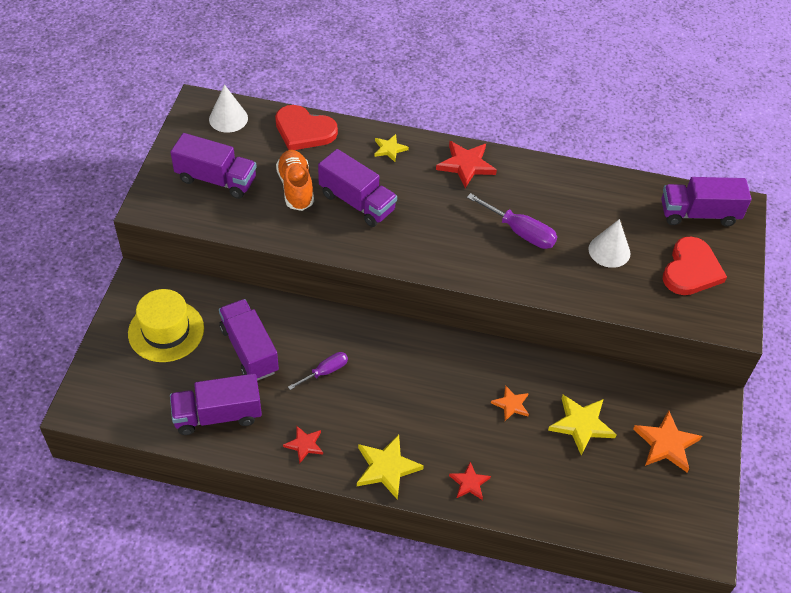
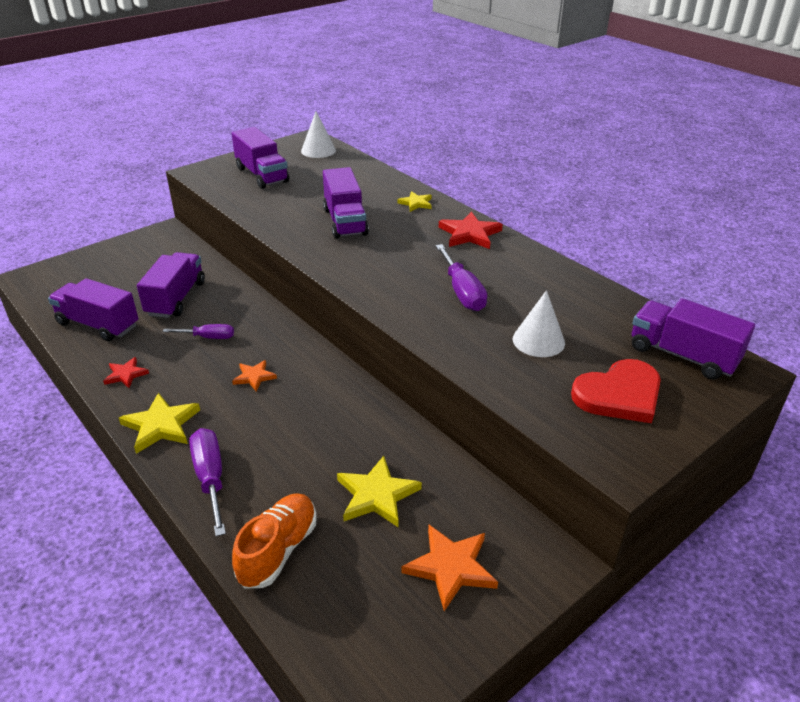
camera: 40 degrees right, 15 degrees down
(166, 331) = (140, 263): yellow hat -> none
(296, 188) = (310, 198): orange shoe -> orange shoe (278, 550)
(304, 130) = (363, 173): red heart -> none
(469, 483) = (210, 478): red star -> purple screwdriver
(511, 404) = (328, 440): orange star -> orange star (254, 377)

